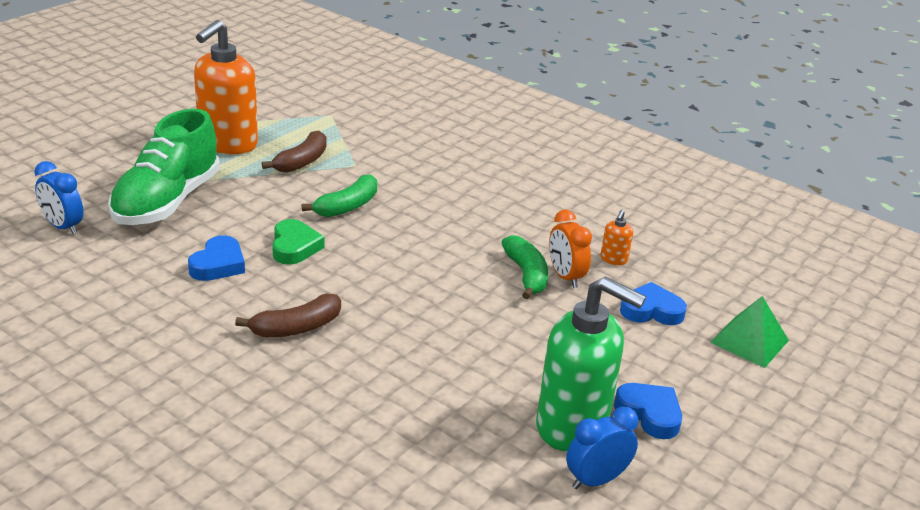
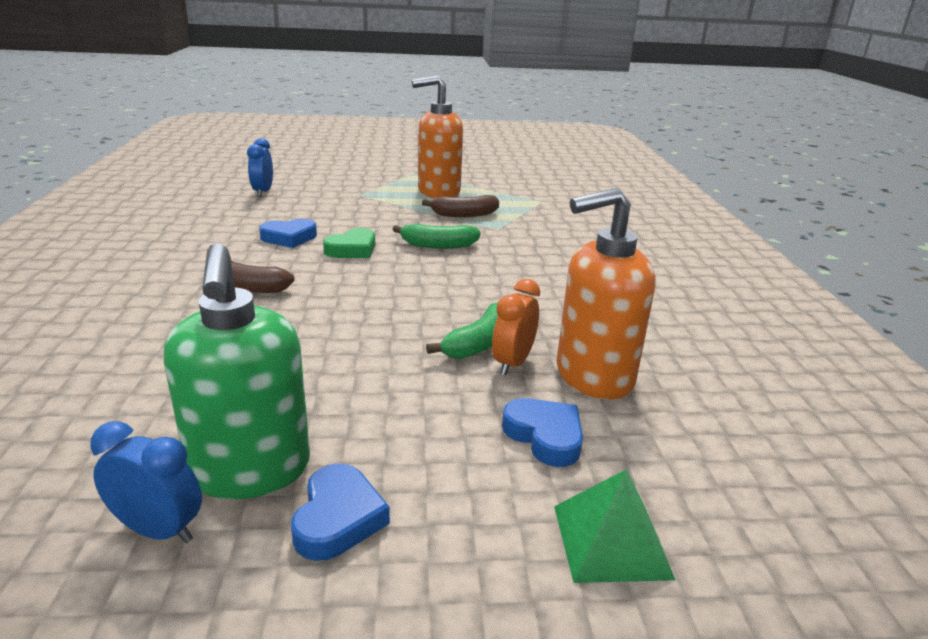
camera: 50 degrees right, 5 degrees down
(167, 202) = (338, 202): green shoe -> none
(613, 259) = (593, 376): orange soap dispenser -> orange soap dispenser, size x2.50

